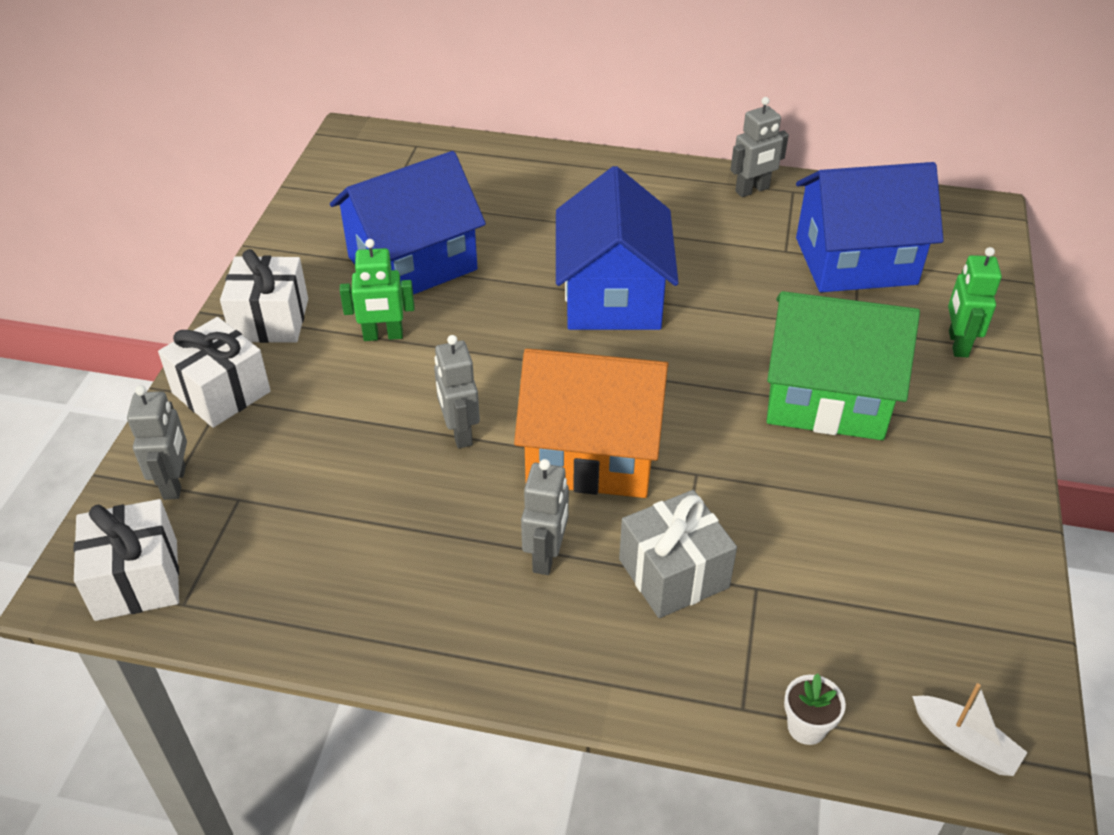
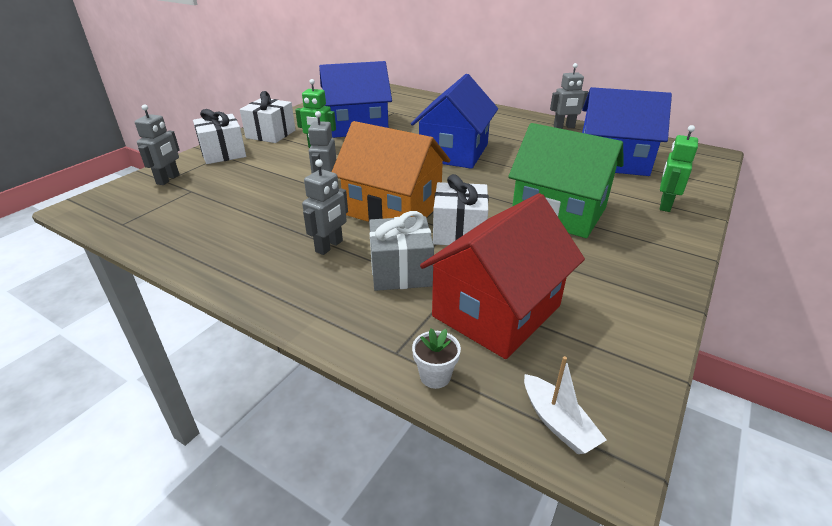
camera: 20 degrees right, 10 degrees down
(136, 579) = (111, 210): white gift -> white gift (459, 232)
(828, 604) = (496, 311): none -> red house

